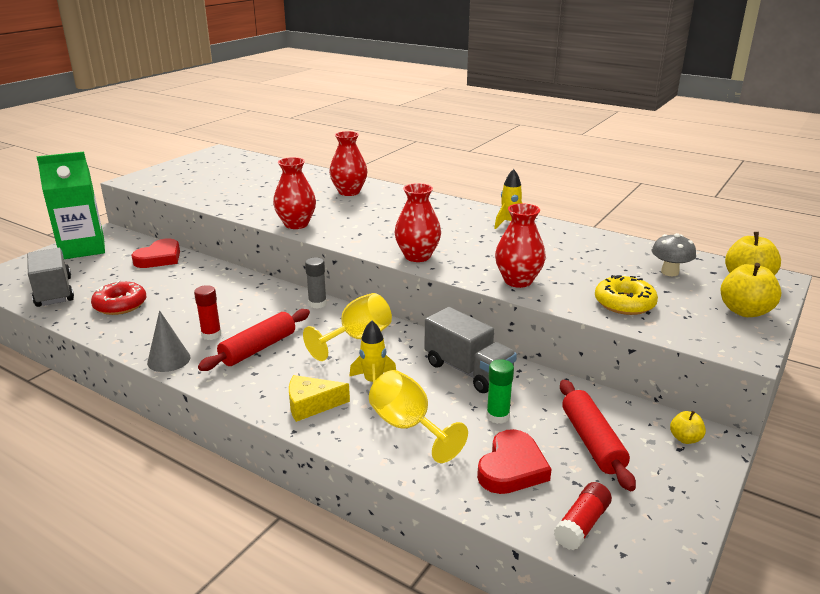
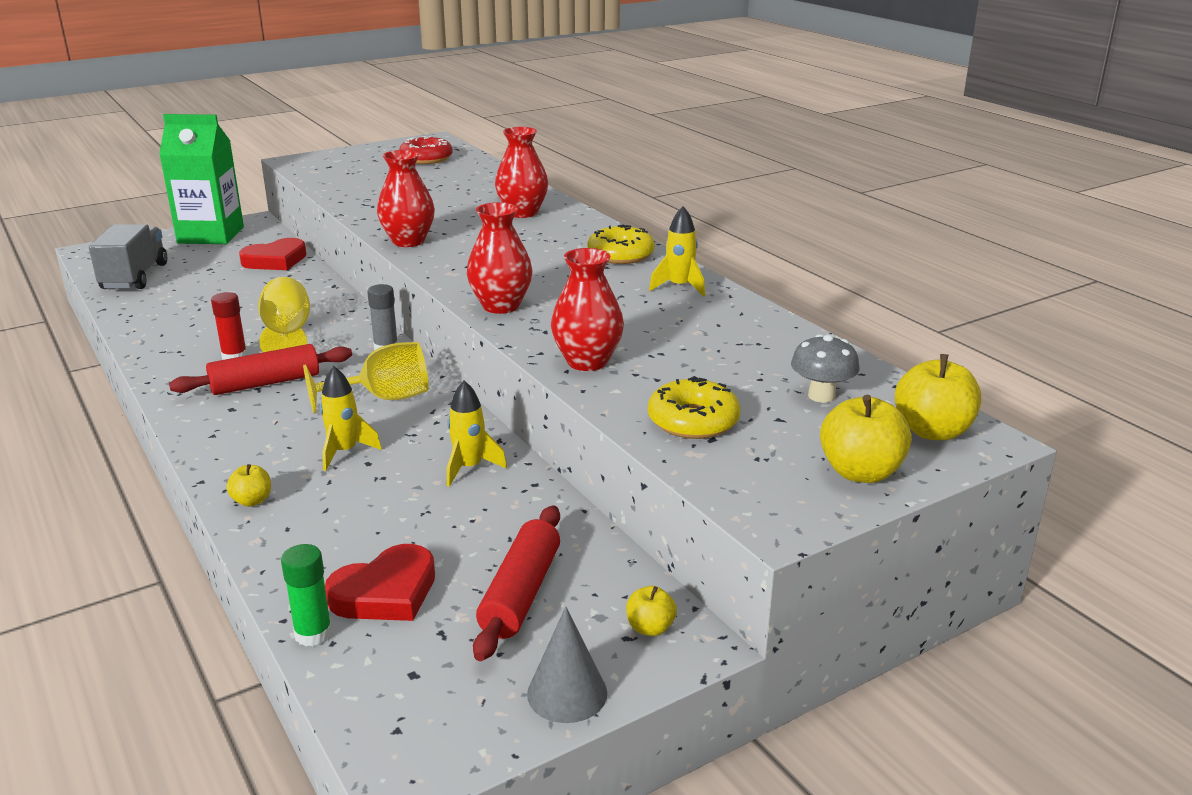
camera: 25 degrees right, 0 degrees up
(120, 305) = (181, 304): red donut -> red donut (426, 159)
(169, 360) = (164, 373): grey cone -> grey cone (567, 693)
(311, 405) = (250, 459): yellow cheese -> none
(349, 434) = (252, 501): none -> yellow apple
(408, 427) = (324, 512): yellow goblet -> yellow goblet (287, 335)
(448, 209) = (620, 255): none -> yellow donut
(468, 371) = (469, 468): grey truck -> yellow rocket
(497, 416) = (441, 530): green glue stick -> green glue stick (313, 634)
(582, 525) = (388, 681): red glue stick -> none

